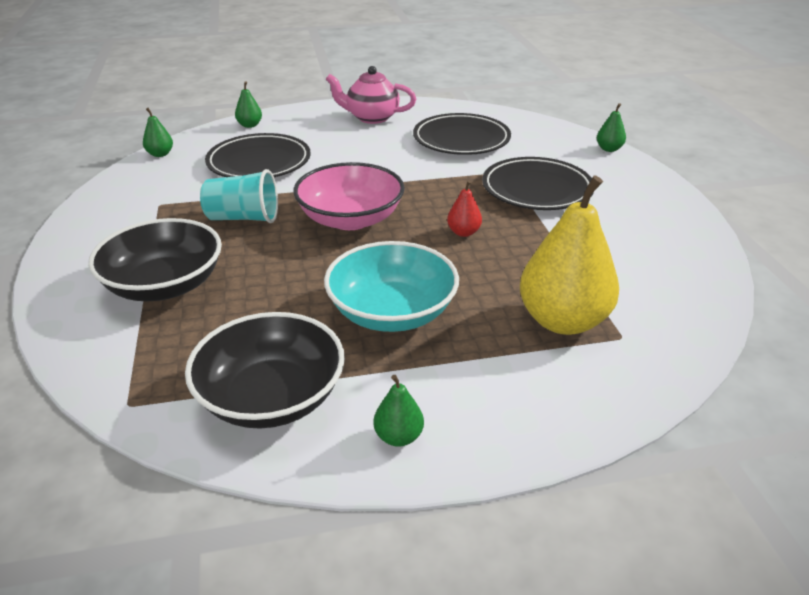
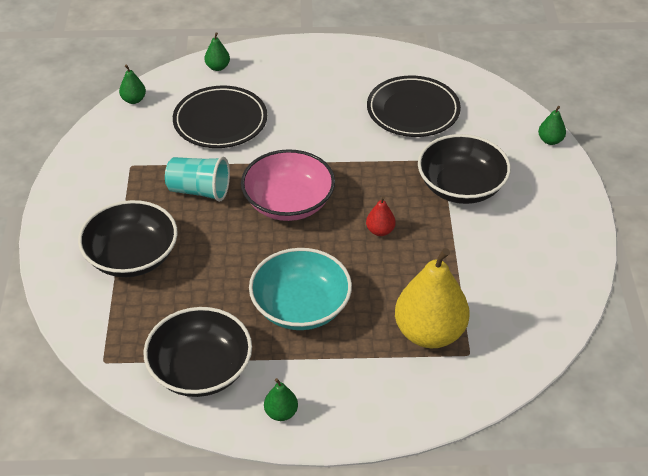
camera: 10 degrees right, 10 degrees up
(371, 117) = (335, 68): pink teapot -> none
(537, 189) = (461, 186): black plate -> black bowl

